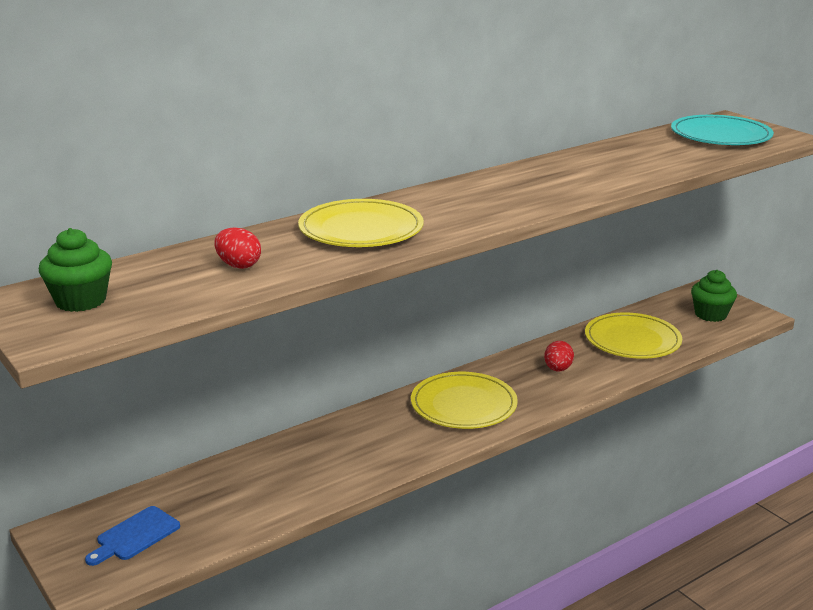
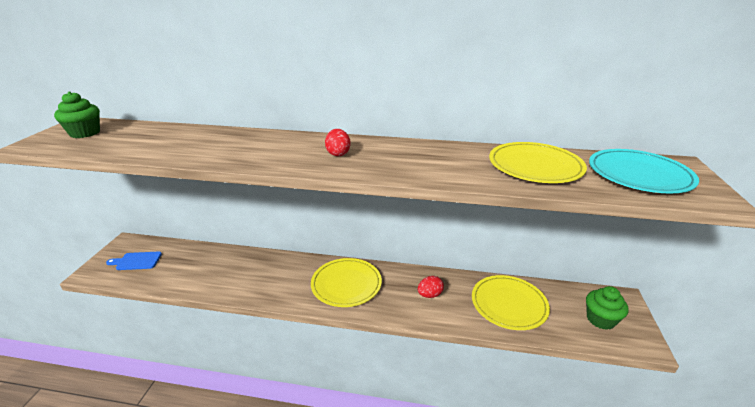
camera: 45 degrees right, 5 degrees up
(238, 265) = (162, 142): red egg -> red egg (338, 153)
(361, 229) = (251, 146): yellow plate -> yellow plate (535, 166)

